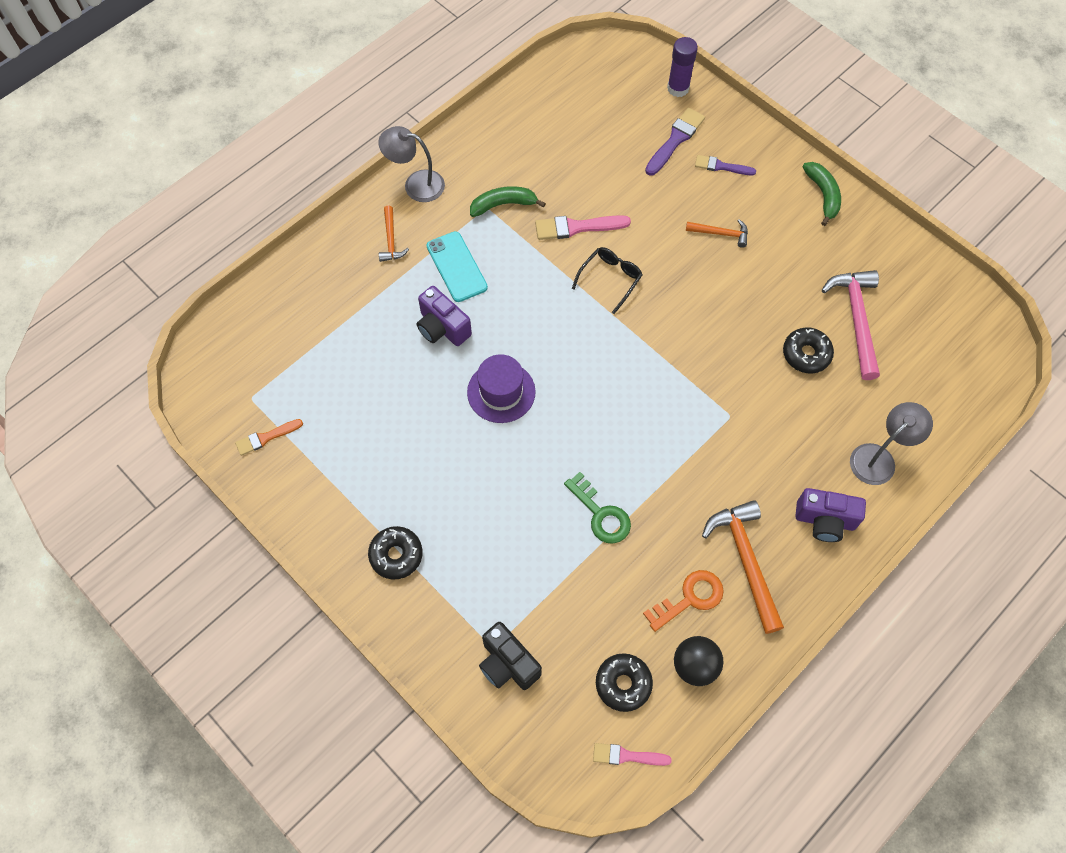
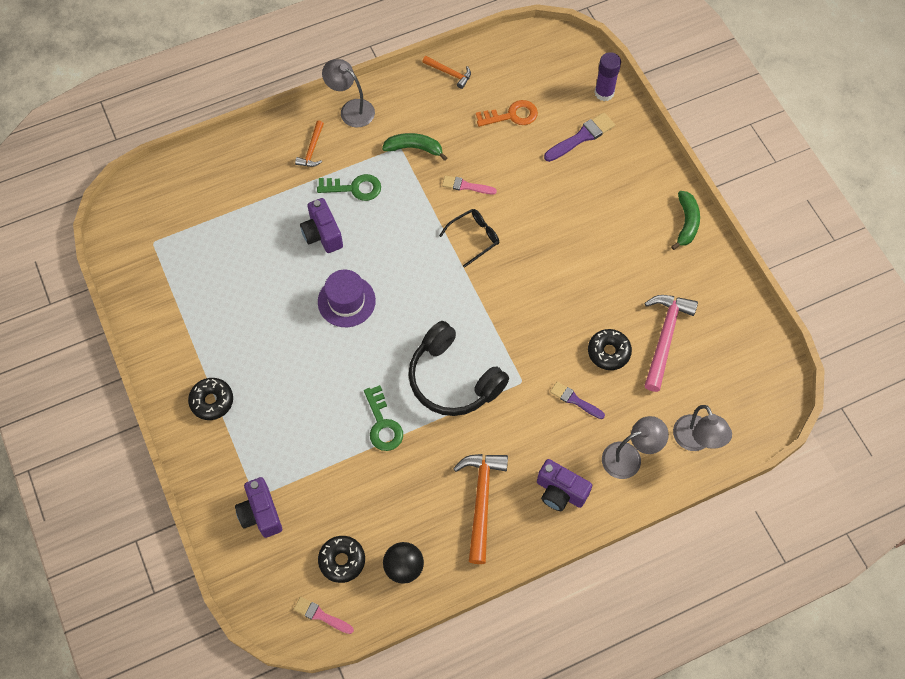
camera: 20 degrees right, 0 degrees up
(266, 437) = (152, 277): orange brush -> none
(456, 267) = (354, 188): turquoise phone -> green key
(507, 664) = (261, 513): black camera -> purple camera
(577, 227) = (466, 186): pink brush -> pink brush, size x0.66
(655, 438) = (453, 379): none -> black headphones
(690, 598) = (423, 514): orange key -> orange key (512, 115)
(721, 166) = (610, 172): purple brush -> purple brush (575, 400)
(721, 233) = (583, 229): orange hammer -> orange hammer (449, 73)
(938, 417) = (696, 441): none -> grey lamp

